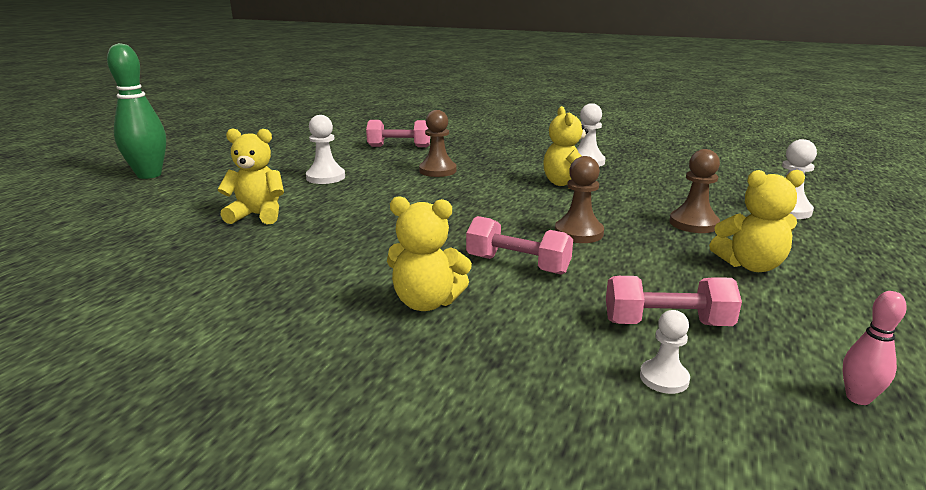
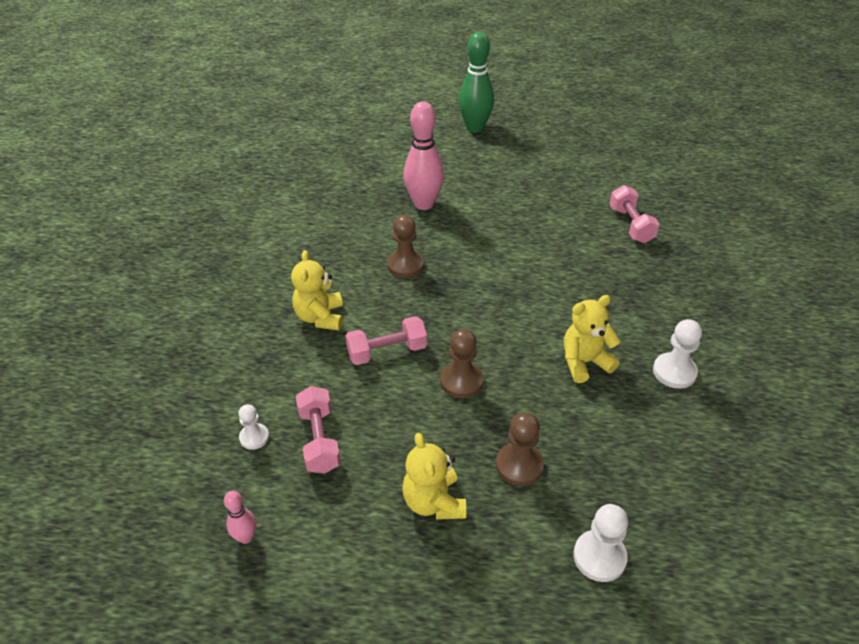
camera: 75 degrees right, 20 degrees up
(258, 215) = (424, 204): yellow teddy bear -> pink bowling pin
(325, 177) = (517, 208): white pawn -> none
(437, 170) = (573, 267): brown pawn -> brown pawn (405, 265)
(517, 265) = (387, 352): pink dumbbell -> pink dumbbell turned 60 degrees clockwise

